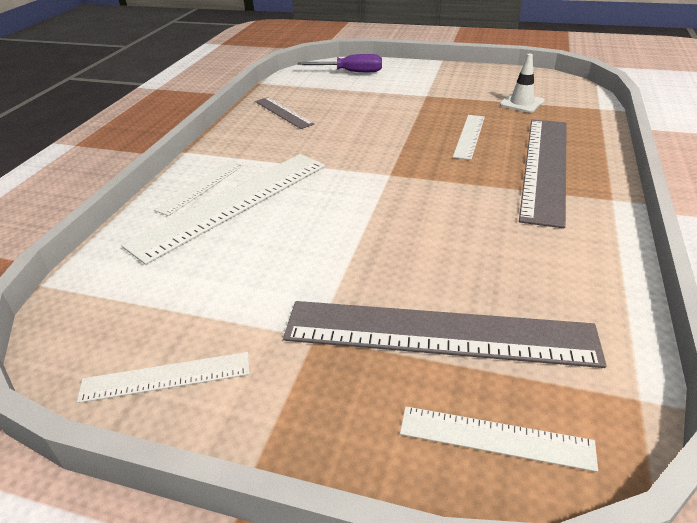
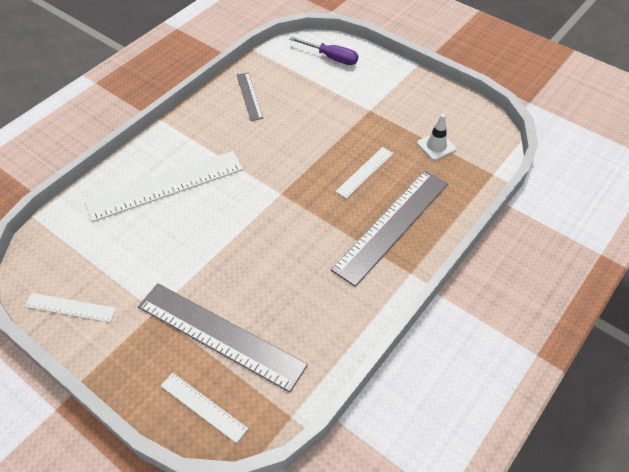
camera: 20 degrees right, 15 degrees up
(201, 187) = (153, 162): white ruler -> none

